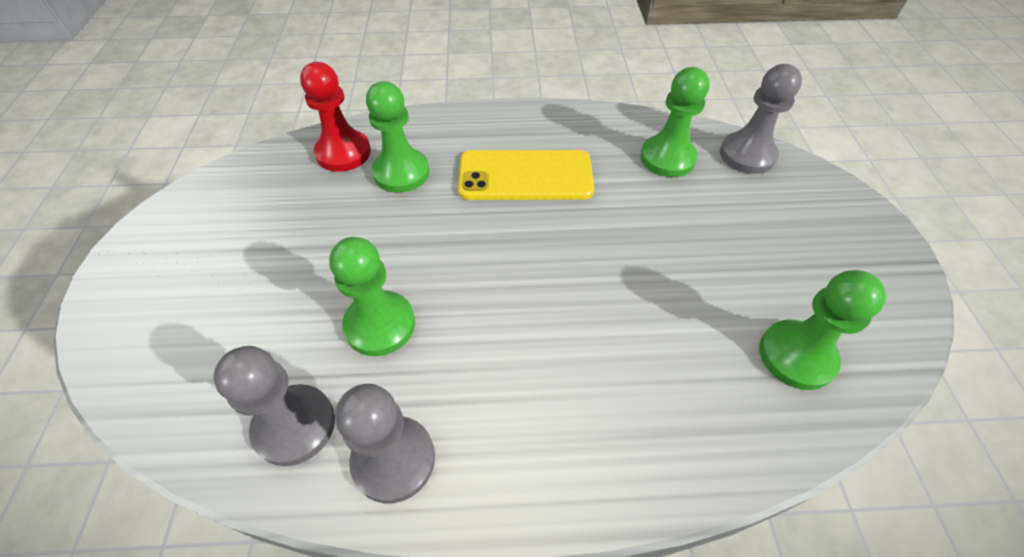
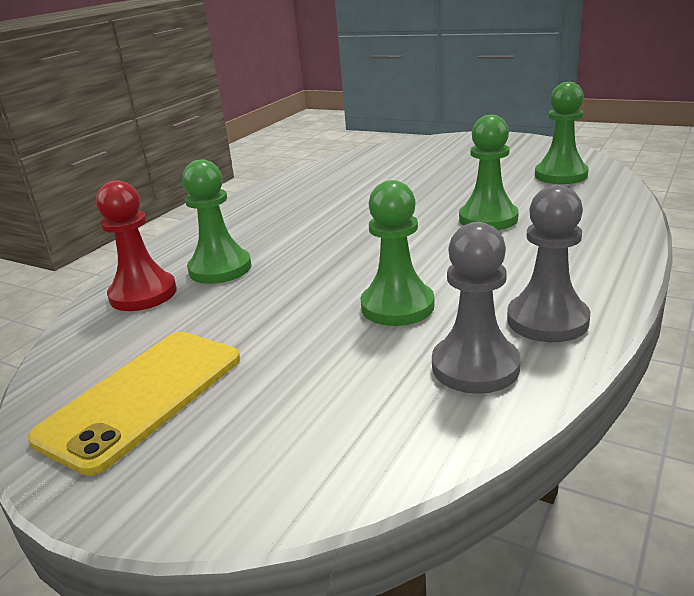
camera: 55 degrees left, 25 degrees down
(525, 176) = (304, 219): yellow phone -> yellow phone (142, 397)
(667, 158) = (357, 172): green pawn -> green pawn (488, 219)
(747, 155) = (387, 151): grey pawn -> none

